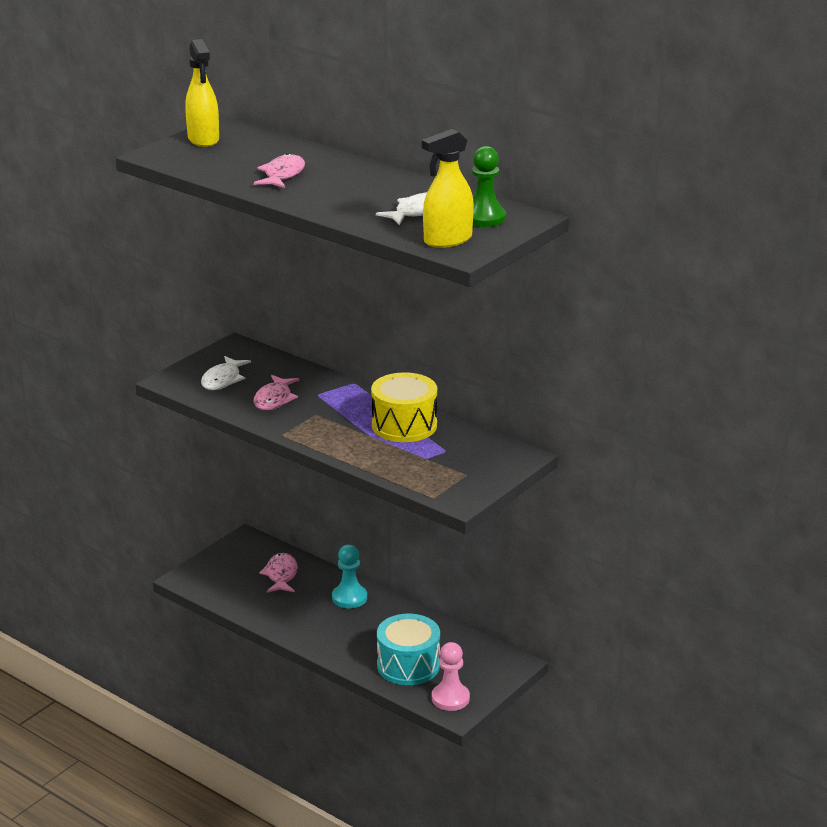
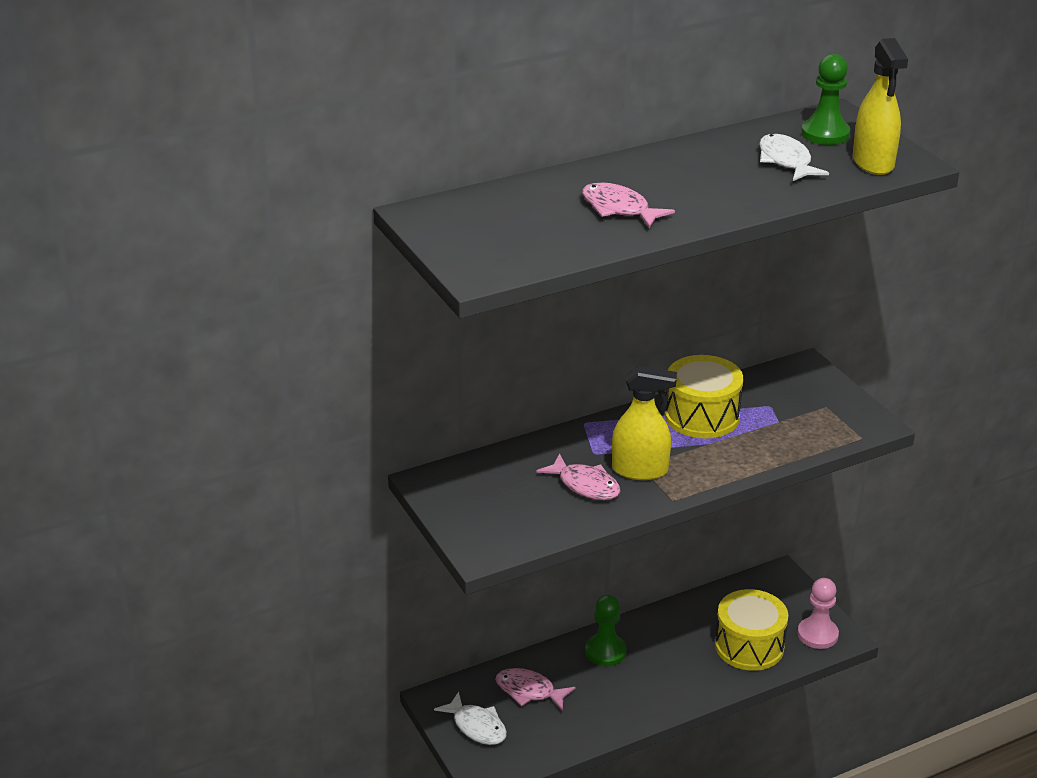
camera: 65 degrees left, 5 degrees up
(203, 139) = (455, 233): yellow spray bottle -> yellow spray bottle (640, 470)
(223, 380) = (510, 510): white fish -> white fish (477, 726)
(349, 598) = (605, 651): turquoise pawn -> green pawn
(408, 665) = (749, 646): turquoise drum -> yellow drum

